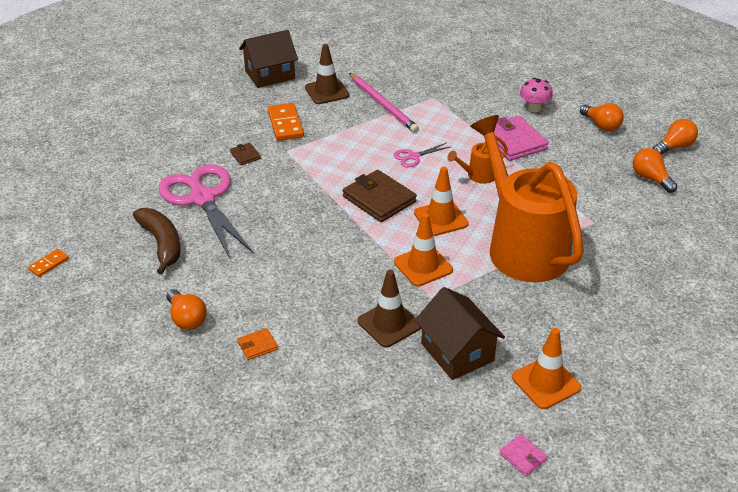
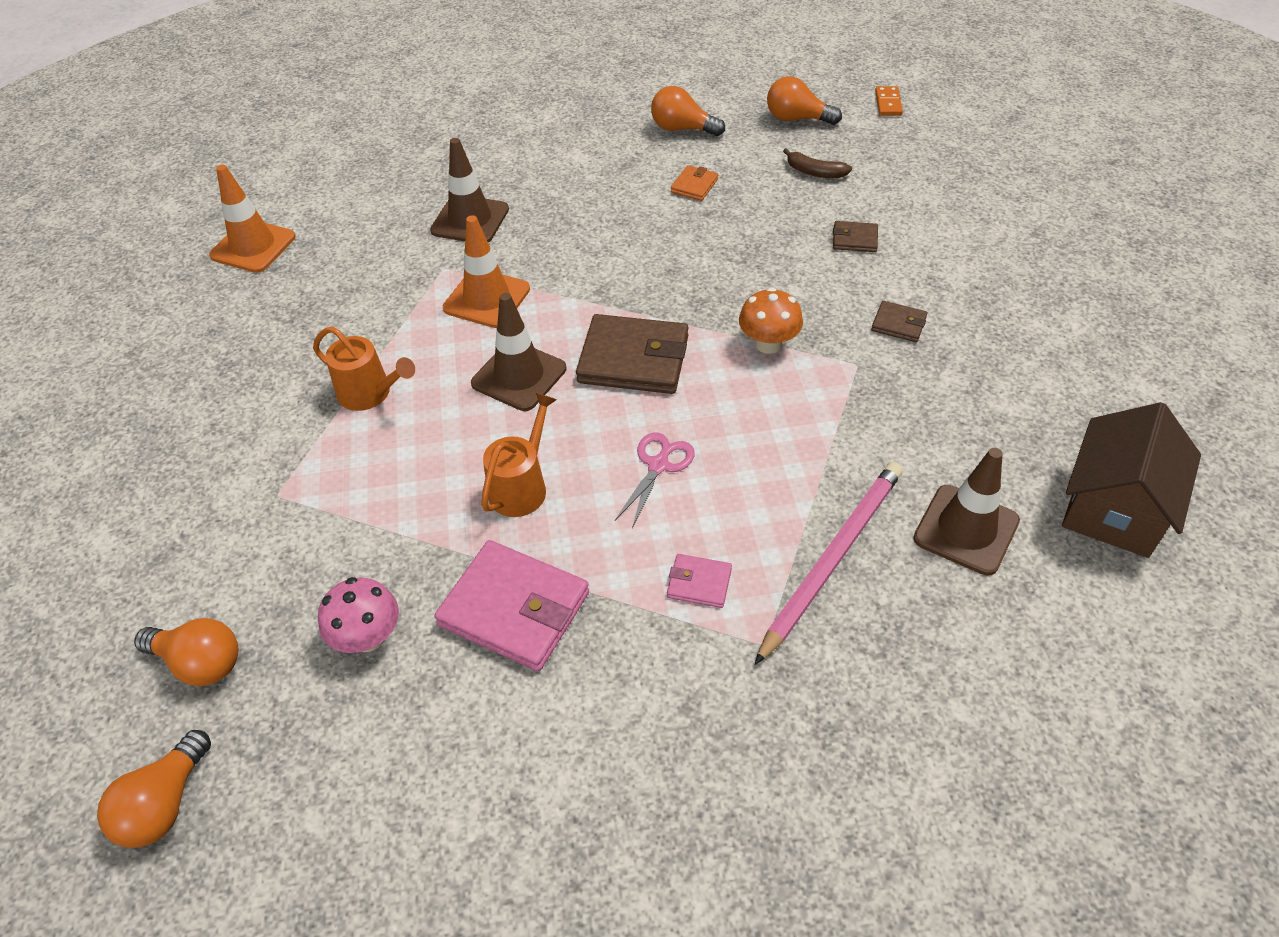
camera: 145 degrees right, 10 degrees up
(162, 244) = (815, 172): brown banana -> brown banana, size x0.53
(203, 198) = (854, 239): pink scissors -> brown wallet
(257, 346) = (584, 141): orange wallet -> orange wallet (694, 186)
(285, 124) = (927, 412): orange domino -> none
(311, 176) = (768, 344): none -> orange mushroom
(383, 105) = (832, 559): pink pencil -> pink pencil turned 105 degrees clockwise
(441, 218) = (519, 376): orange traffic cone -> brown traffic cone
(457, 352) = (371, 229): brown house -> none
(522, 246) = (370, 394): orange watering can -> orange watering can, size x0.41
(523, 457) = (247, 179): pink wallet -> pink wallet (699, 583)
(534, 108) = (536, 748): pink mushroom -> pink mushroom (368, 637)
(601, 125) = (357, 780): orange light bulb -> orange light bulb (797, 119)

